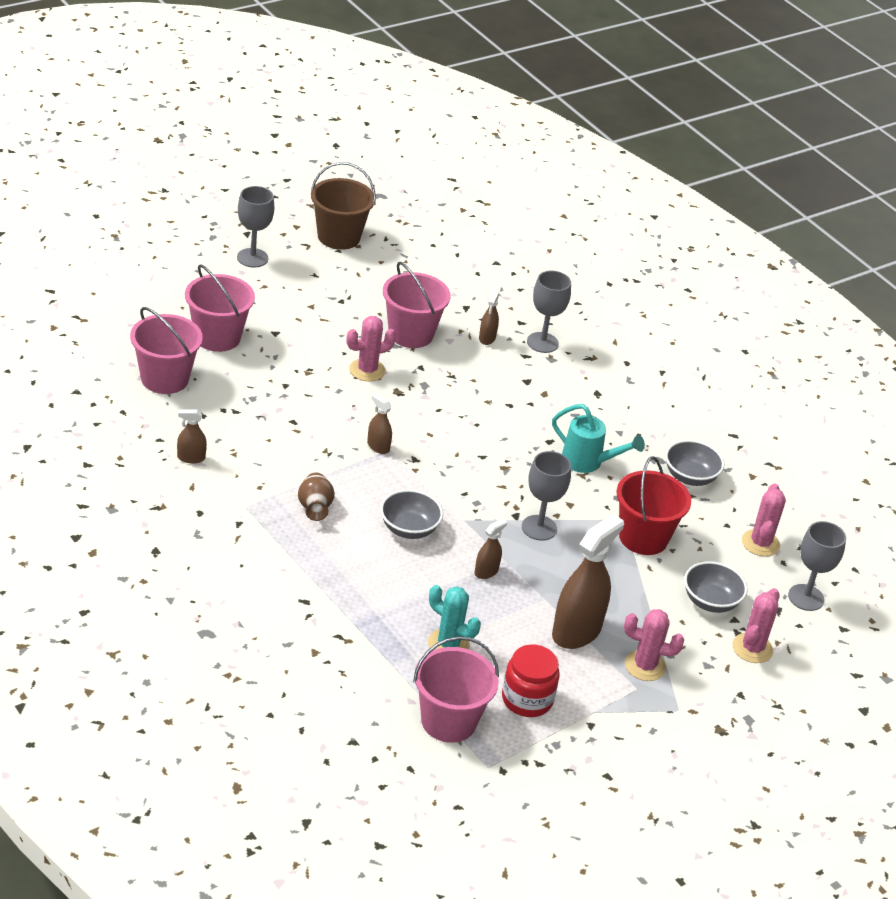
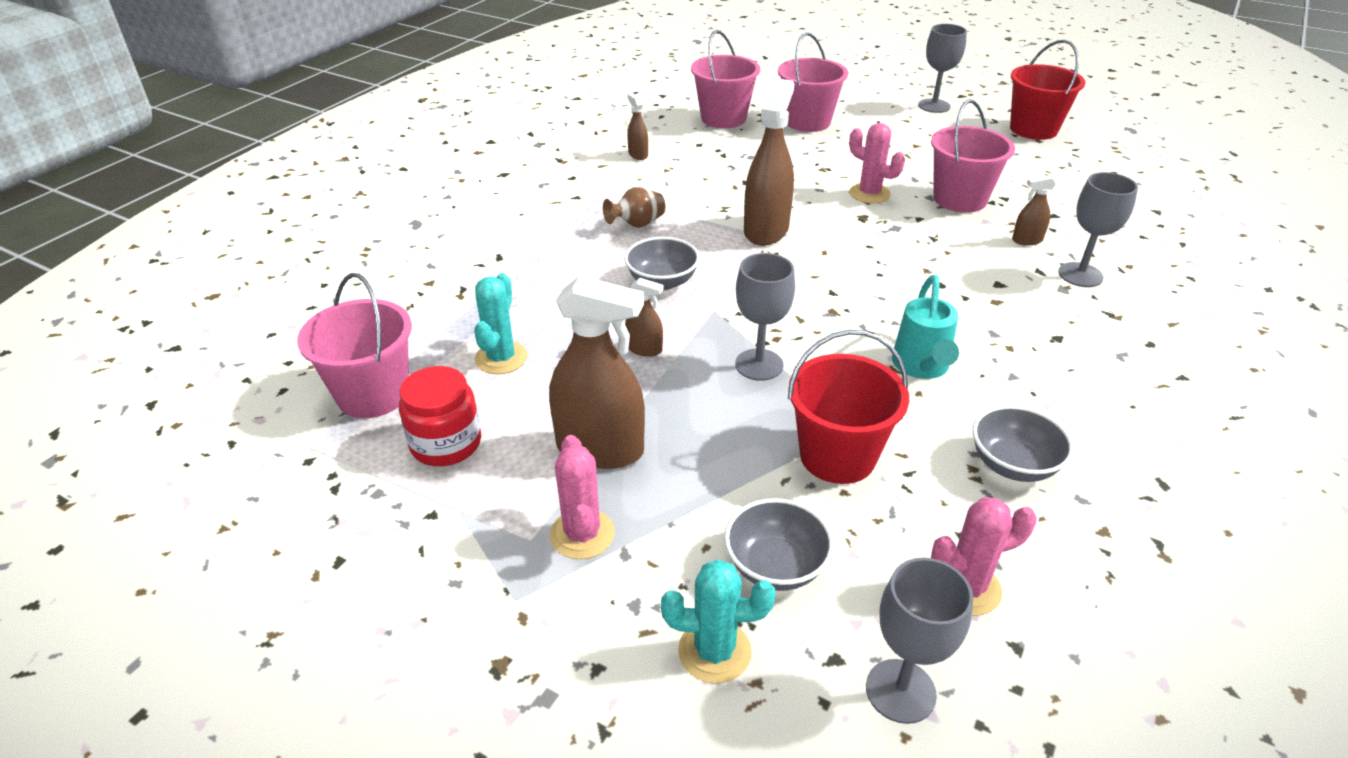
camera: 70 degrees right, 0 degrees up
(338, 237) = (1033, 129): brown bucket -> red bucket
(378, 446) = (766, 230): brown spray bottle -> brown spray bottle, size x2.13
(752, 648) = (714, 651): pink cactus -> turquoise cactus

